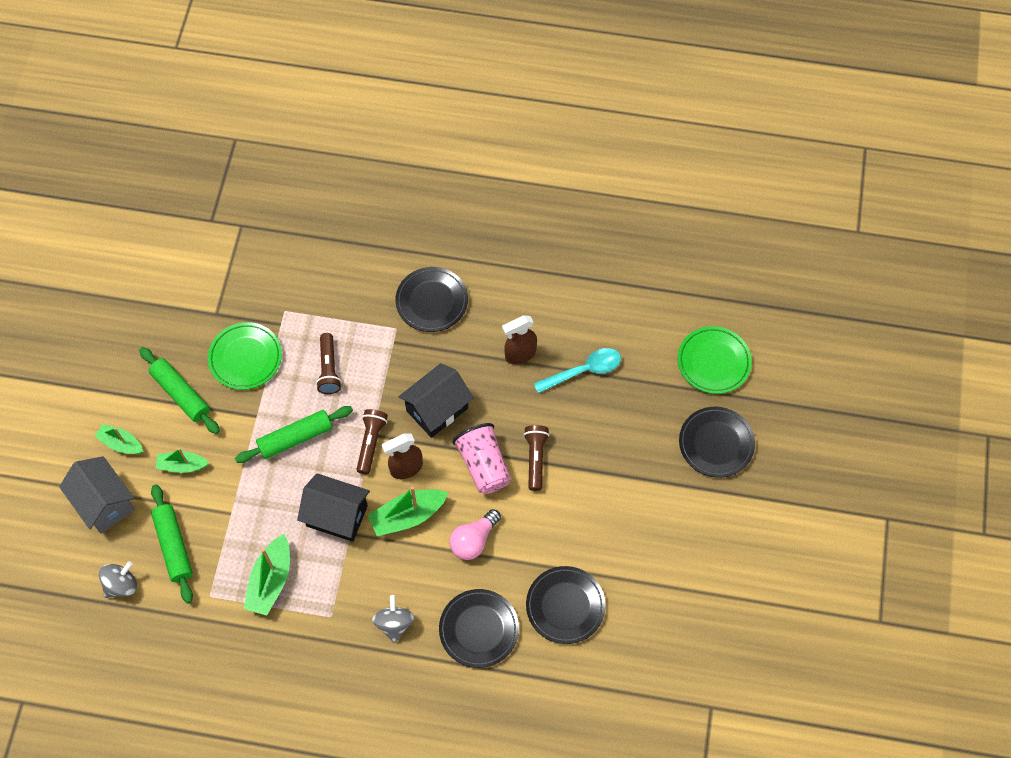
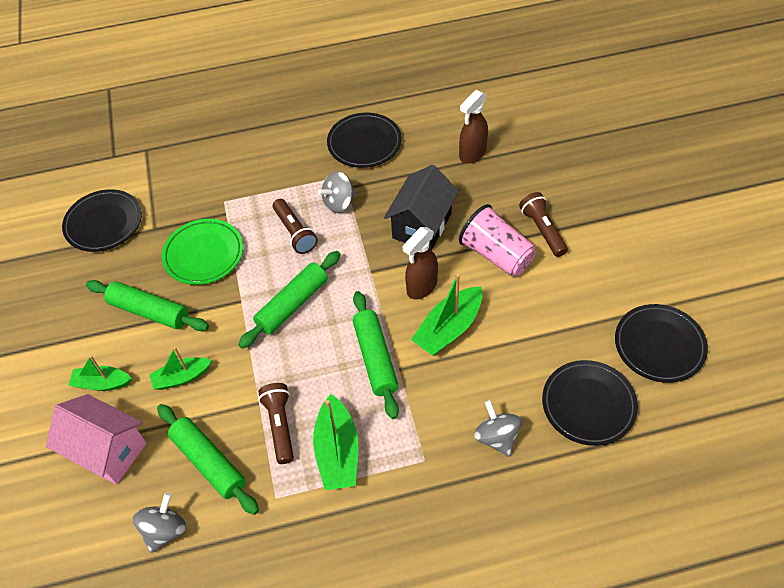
camera: 20 degrees left, 10 degrees down
(104, 503) = (107, 451): grey house -> pink house
(337, 516) = (375, 358): black house -> green rolling pin
(371, 443) = (373, 279): brown flashlight -> brown flashlight (280, 425)
(379, 355) = (339, 203): none -> grey spinning top
(473, 540) = (529, 324): pink light bulb -> none
(584, 371) = (539, 145): turquoise spoon -> none
(713, 362) = (647, 97): green plate -> none
(716, 443) = (696, 156): black plate -> black plate (104, 223)

